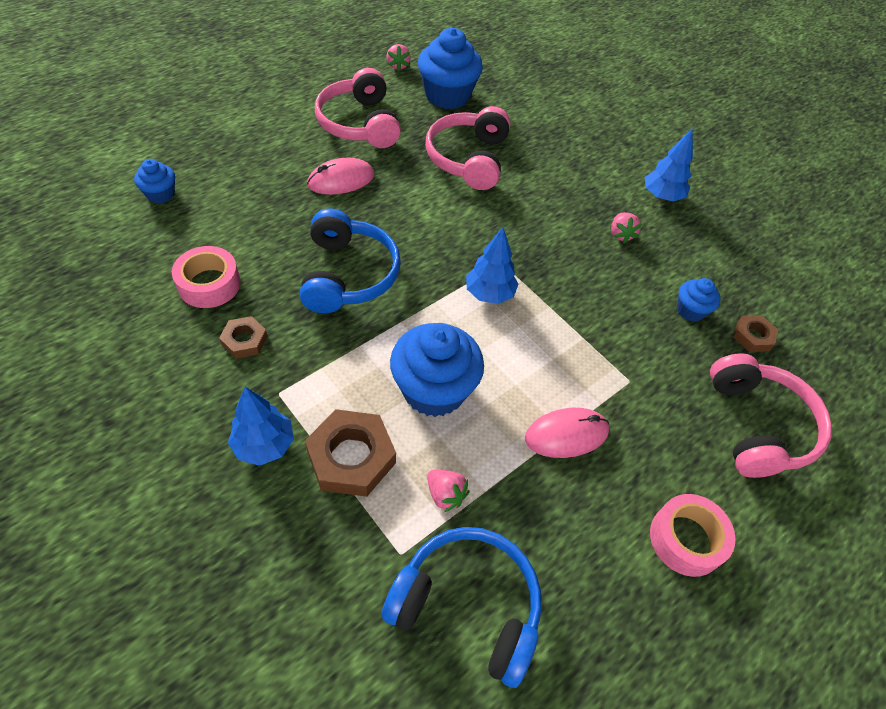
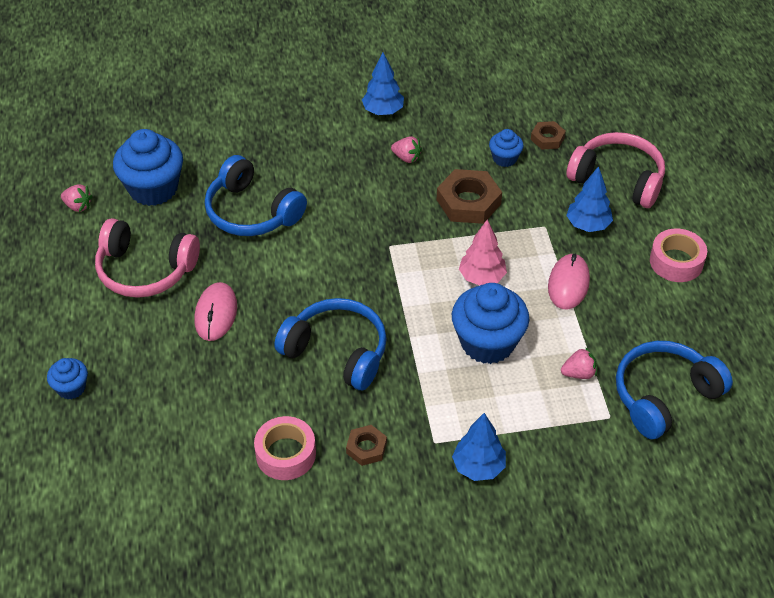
camera: 55 degrees left, 5 degrees down
(160, 194) = (138, 459): blue cupcake -> blue cupcake (71, 388)
(351, 457) = (518, 416): brown nut -> brown nut (468, 202)
(468, 159) = (251, 212): pink headphones -> blue headphones
(489, 294) = (416, 268): blue tree -> blue tree (588, 225)
(517, 351) = (481, 277): none -> pink tree

